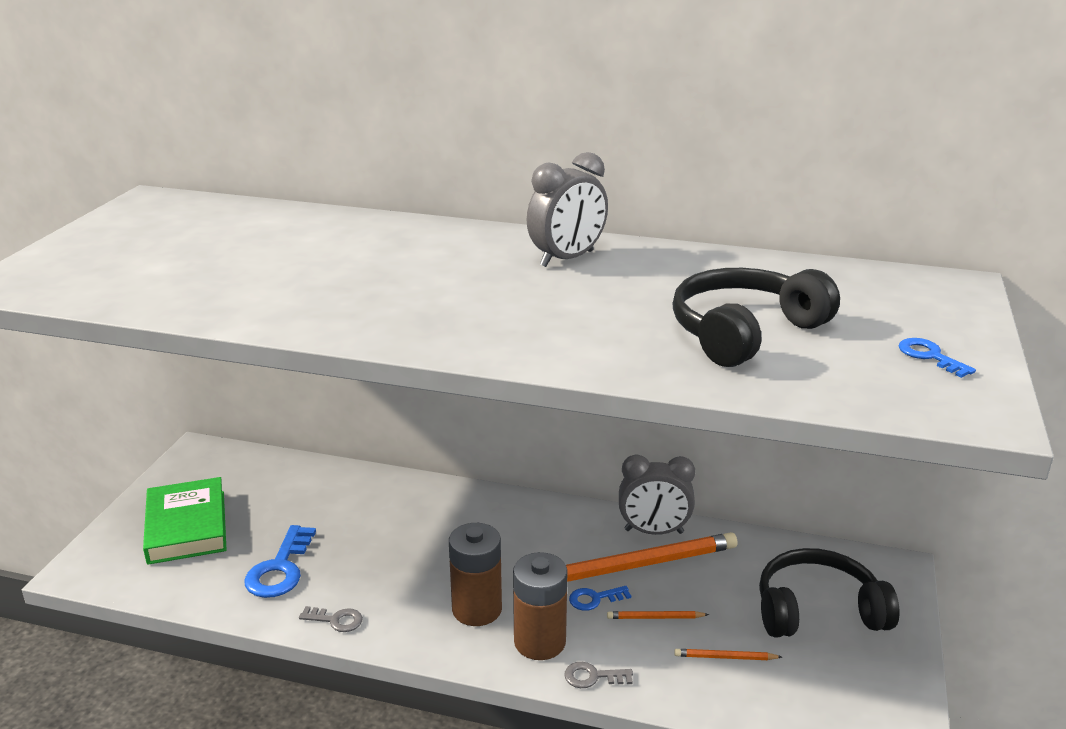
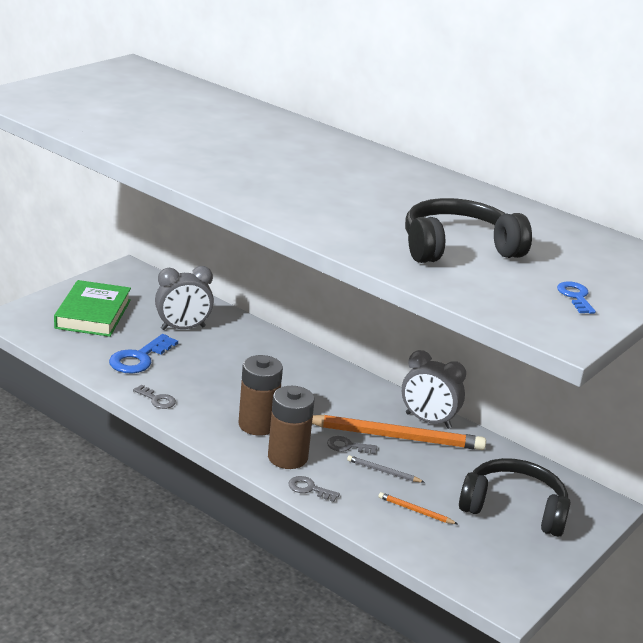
camera: 20 degrees right, 0 degrees up
(567, 259) = (384, 173): grey clock -> grey clock (183, 328)
(594, 599) = (347, 446): blue key -> grey key
(655, 617) = (383, 471): orange pencil -> grey pencil

